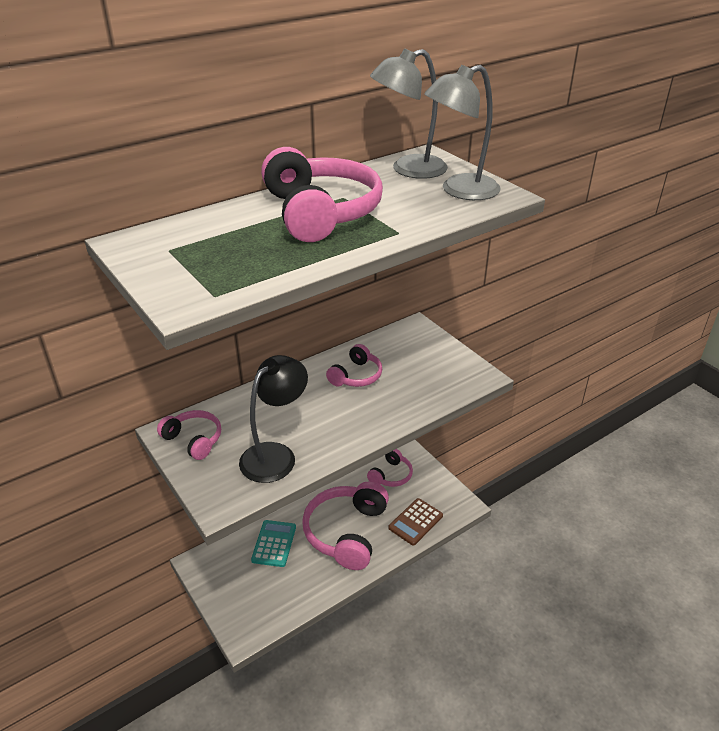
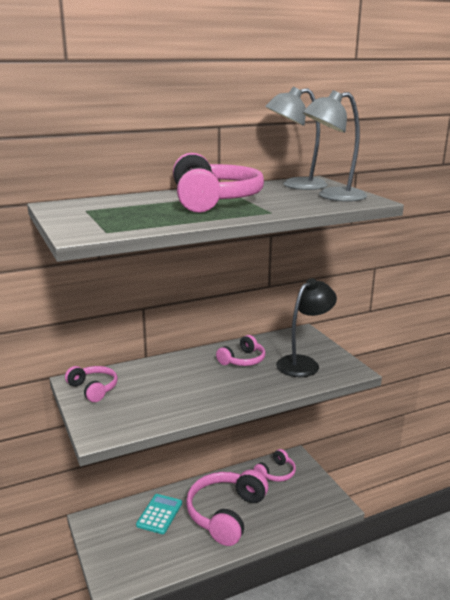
camera: 10 degrees right, 15 degrees down
(275, 455) = (157, 406): black lamp -> black lamp (303, 363)
(415, 522) = (291, 513): brown calculator -> none

